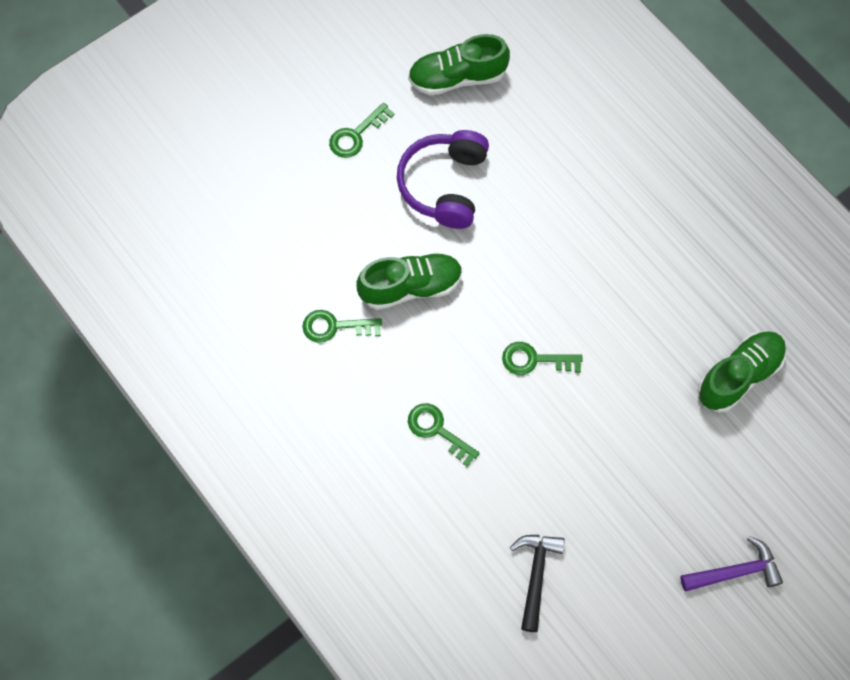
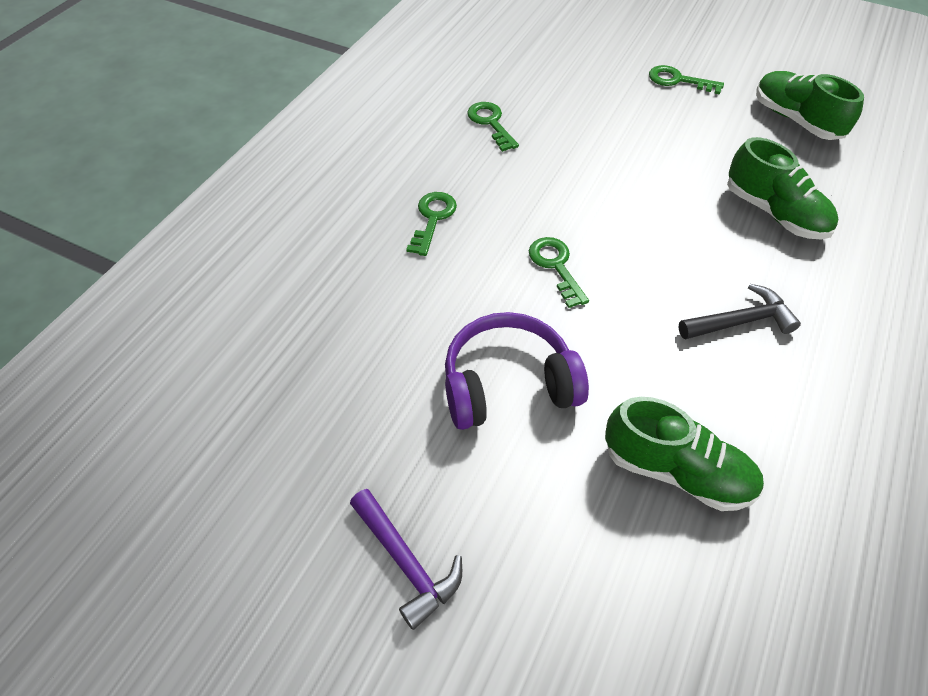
camera: 65 degrees right, 15 degrees down
(411, 287) = (564, 156): green shoe -> green shoe (774, 213)
(444, 185) = (683, 145): purple headphones -> purple headphones (508, 384)
(536, 575) = (312, 347): black hammer -> black hammer (740, 321)

